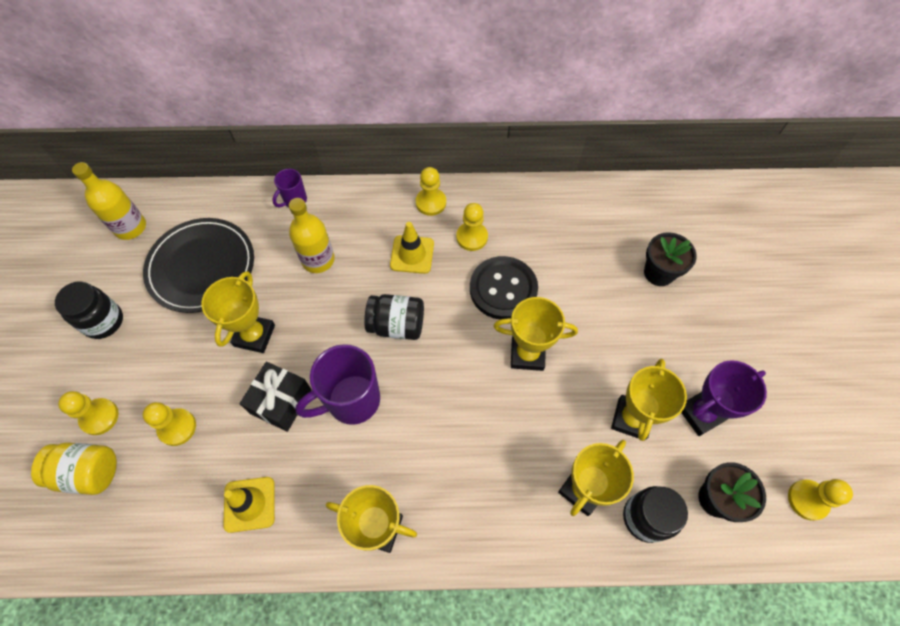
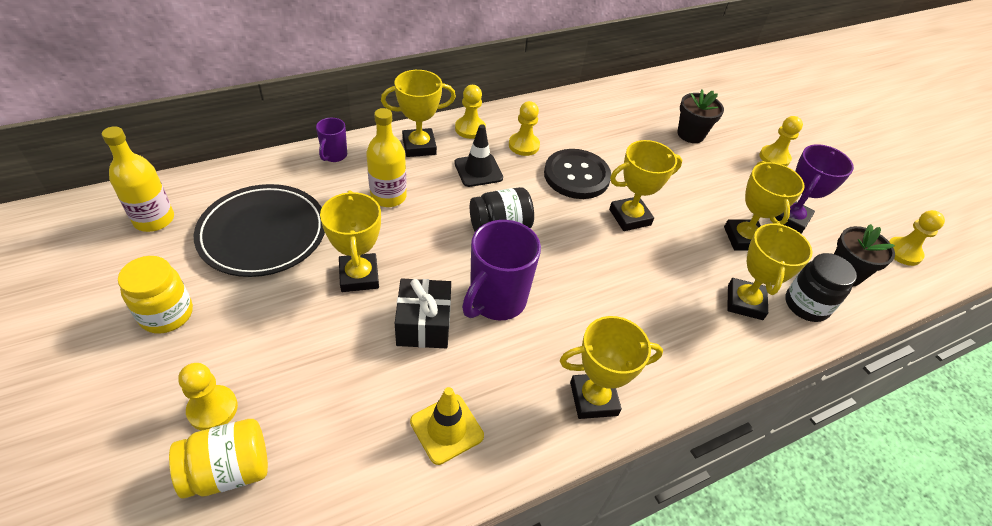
camera: 30 degrees left, 15 degrees down
(103, 321) = (166, 314): black jar -> yellow jar
(177, 427) = (319, 386): yellow pawn -> yellow pawn (774, 158)
(373, 211) = (419, 146): none -> yellow trophy
(412, 254) = (478, 170): yellow traffic cone -> black traffic cone

